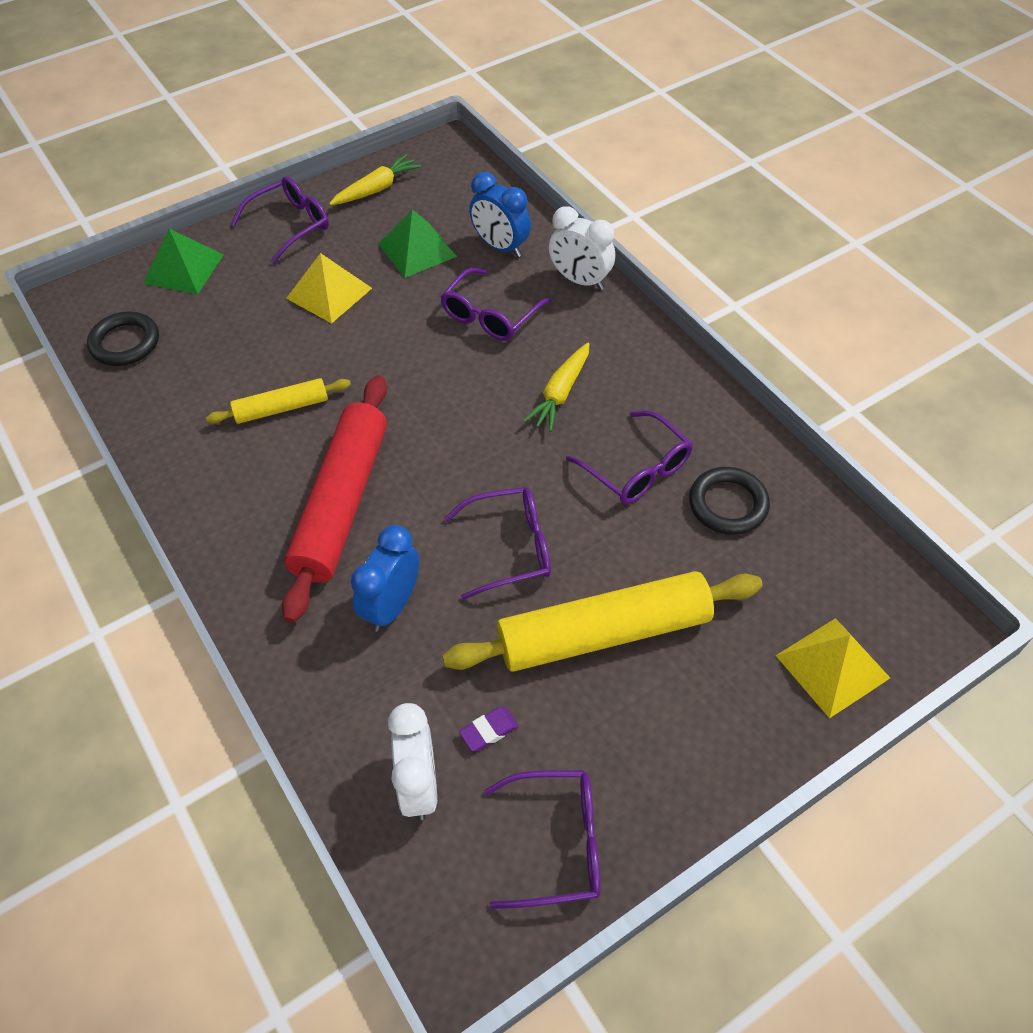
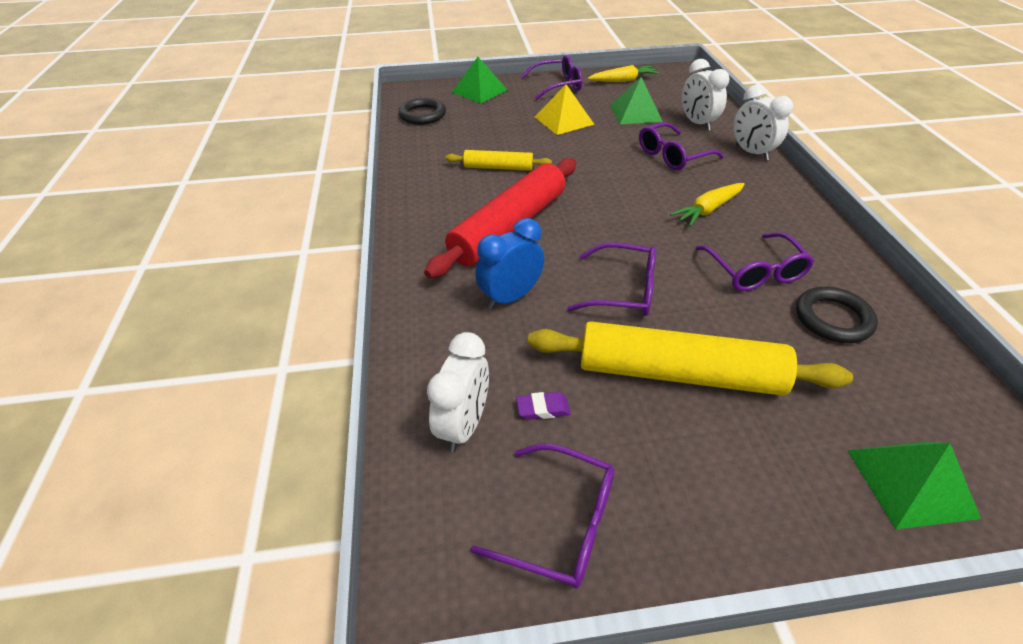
camera: 25 degrees right, 10 degrees down
(500, 247) = (697, 123): blue clock -> white clock
(832, 666) = (911, 483): yellow pyramid -> green pyramid

